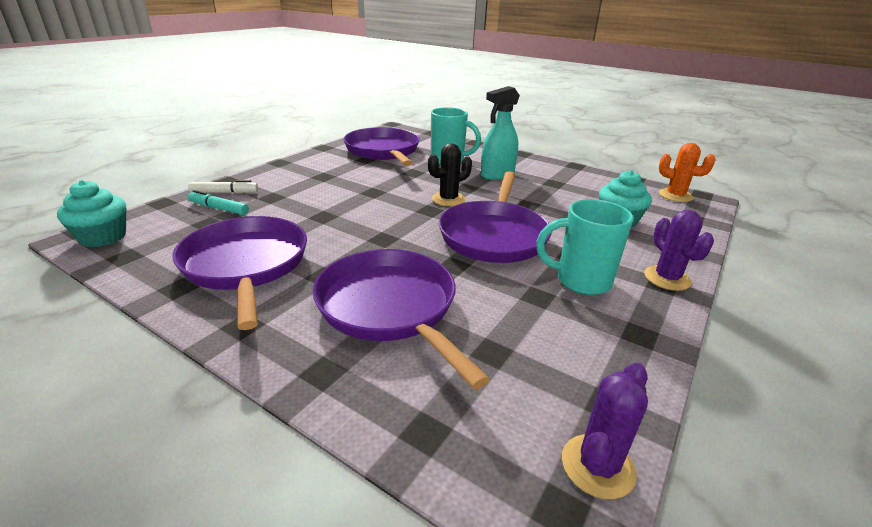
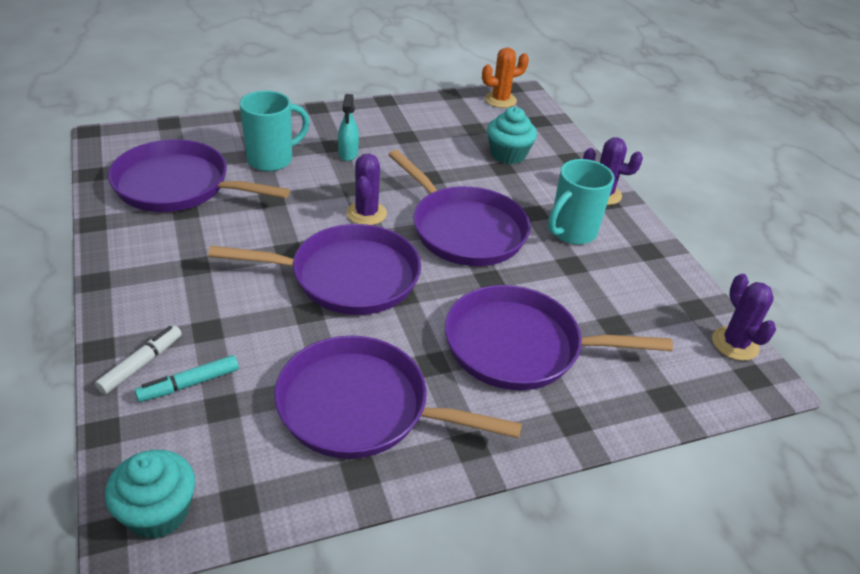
camera: 55 degrees left, 10 degrees up
(374, 216) = (348, 277): none -> purple pan
(448, 199) = (366, 213): black cactus -> purple cactus
(497, 175) = (348, 154): turquoise spray bottle -> turquoise spray bottle, size x0.62

